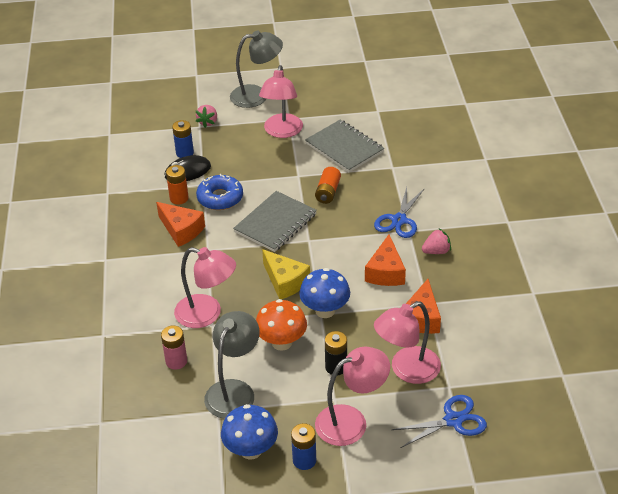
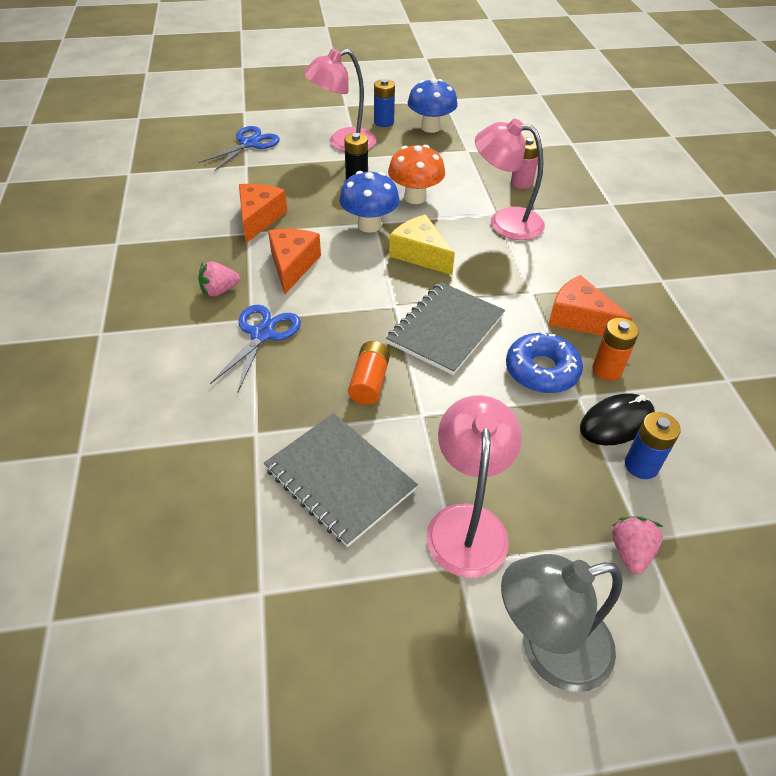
camera: 175 degrees right, 5 degrees up
(234, 390) = (456, 162): grey lamp -> none
(407, 370) = (285, 176): pink lamp -> none
(453, 420) = (249, 144): blue scissors -> blue scissors turned 150 degrees clockwise

